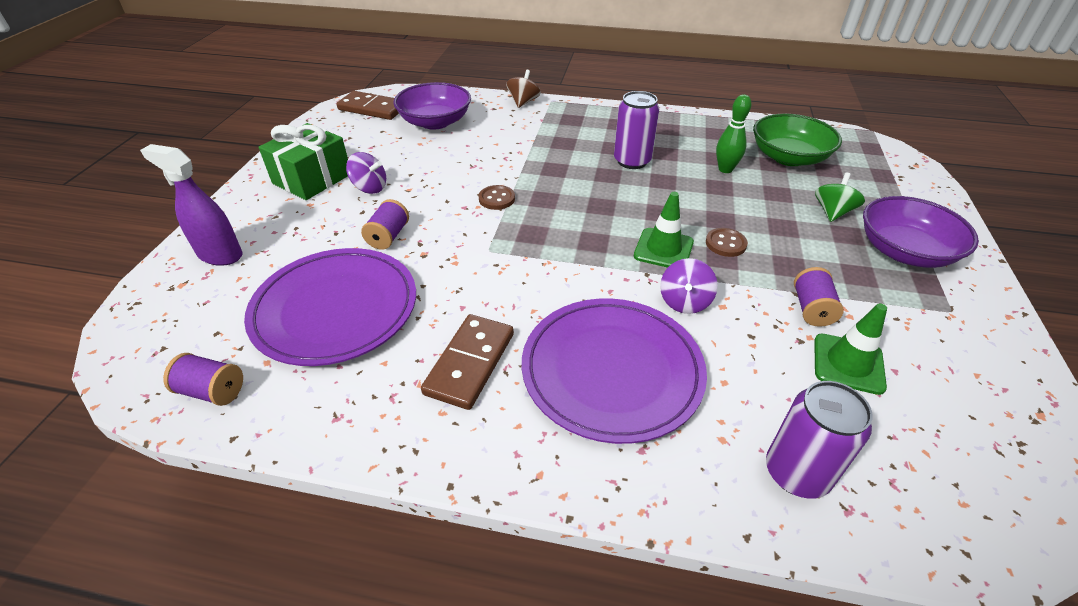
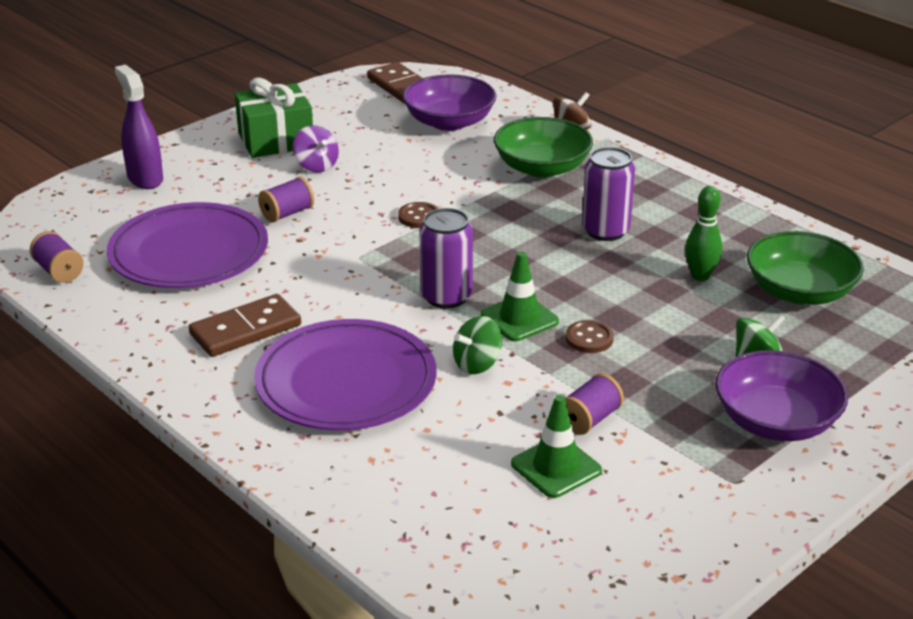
camera: 35 degrees right, 10 degrees down
(537, 133) = (542, 168): none -> green bowl
(684, 301) = (477, 364): purple spinning top -> green spinning top
(796, 473) = (398, 502): purple can -> purple can (446, 297)

